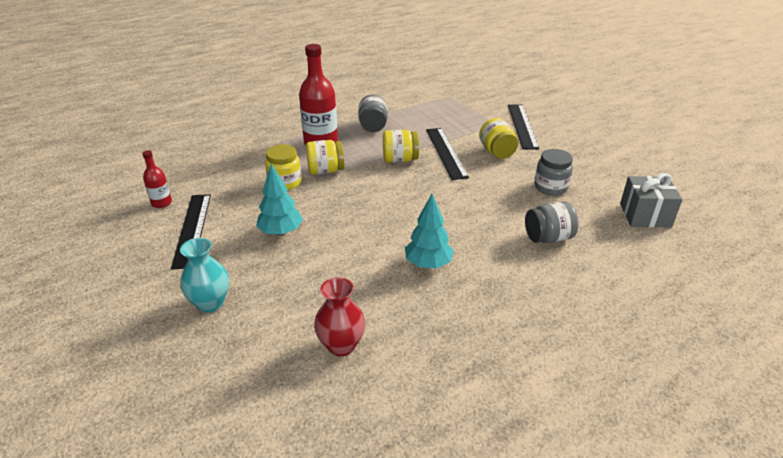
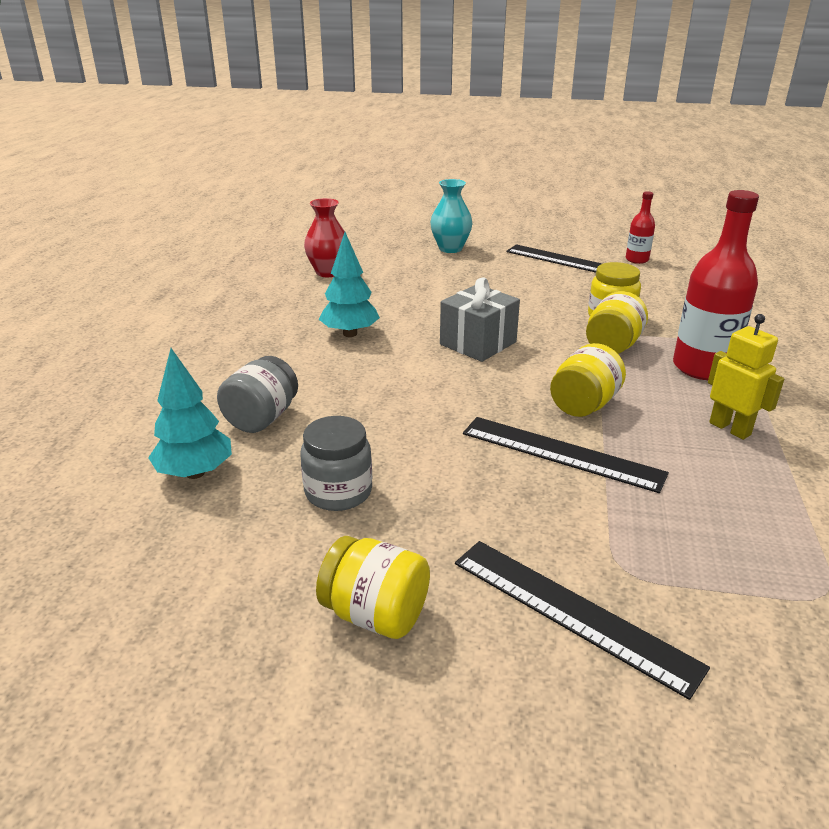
camera: 130 degrees right, 5 degrees down
(281, 232) = (510, 291): turquoise tree -> turquoise tree (195, 473)
(373, 126) = (730, 428): grey jar -> yellow robot
(497, 152) = (504, 506): yellow jar -> yellow jar (375, 614)
(645, 215) = (146, 532): grey gift -> grey gift (478, 343)

